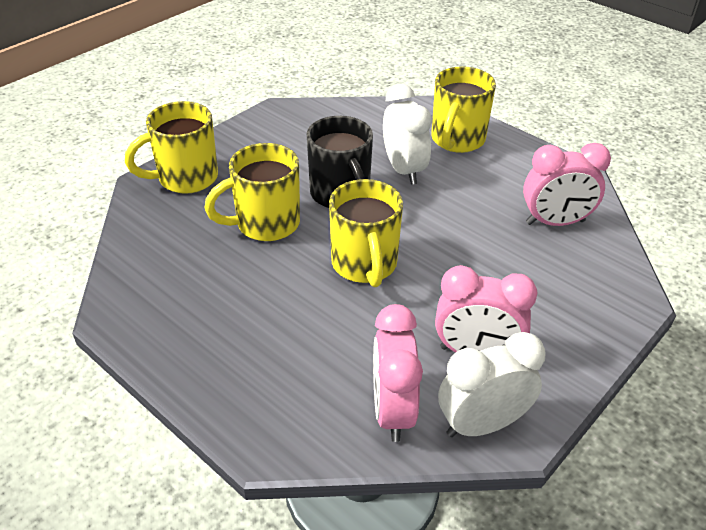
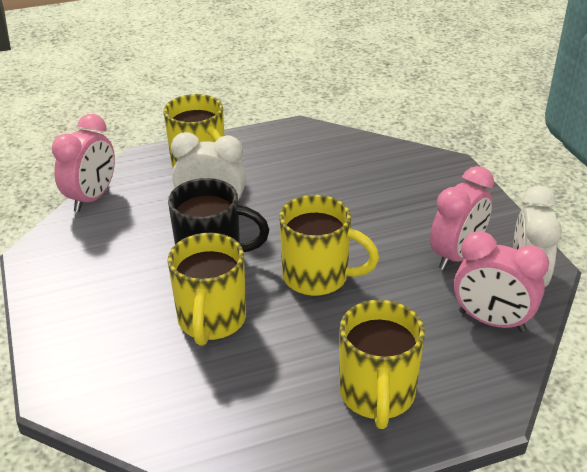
camera: 60 degrees left, 5 degrees down
(185, 178) = (82, 358): yellow mug -> yellow mug (377, 395)
(555, 222) = (345, 162): pink clock -> pink clock (92, 198)

